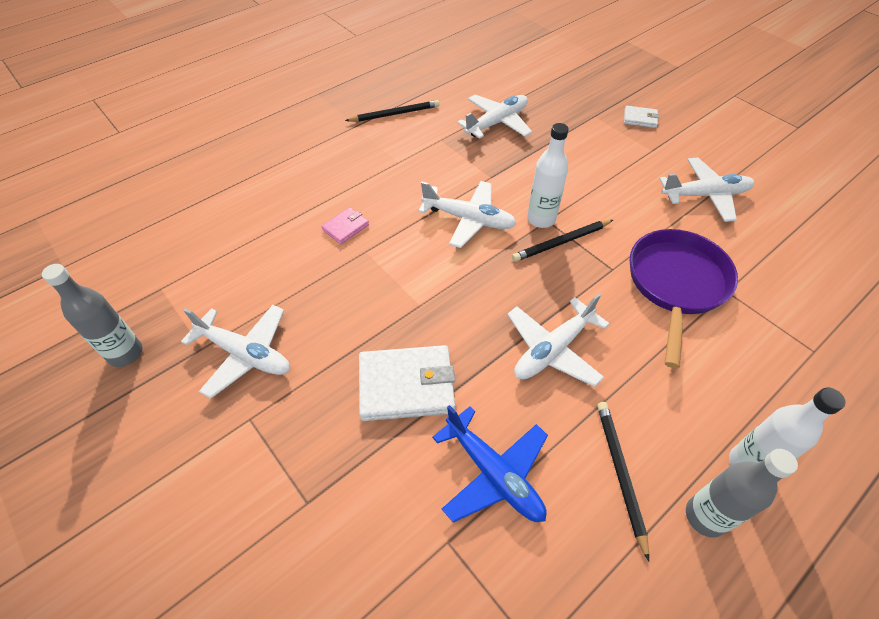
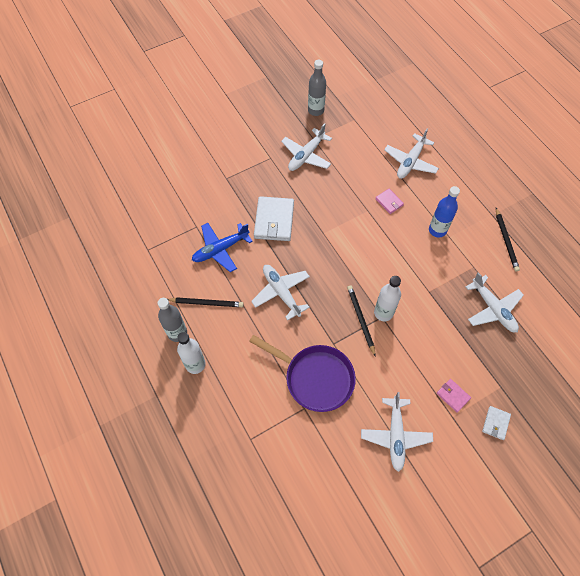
camera: 100 degrees right, 10 degrees up
(389, 173) = (437, 230): none -> blue bottle
(469, 219) = (388, 270): white plane -> white plane (410, 162)
(626, 151) = (453, 396): none -> pink wallet

